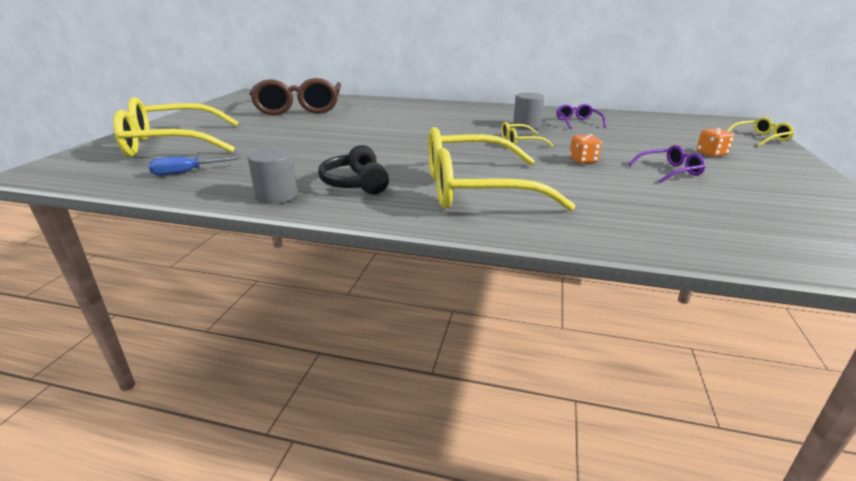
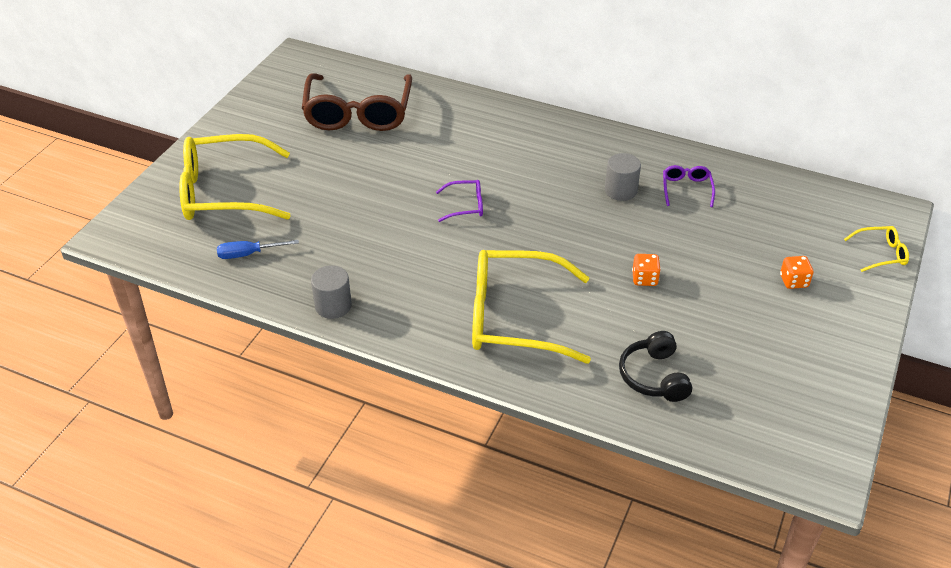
camera: 10 degrees right, 15 degrees up
(356, 183) = (406, 294): black headphones -> black headphones (654, 376)
(520, 142) = (595, 230): yellow glasses -> none
(669, 171) = (722, 310): purple glasses -> purple glasses (465, 206)

